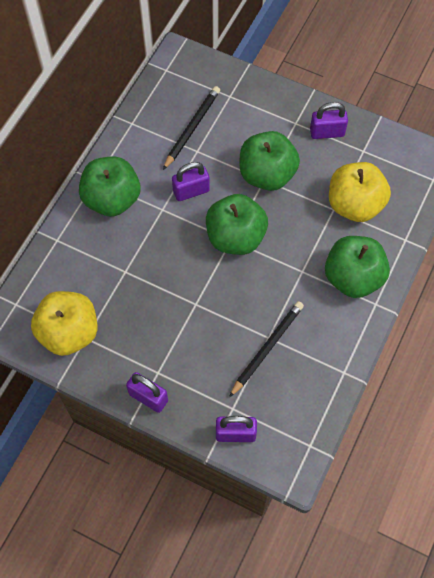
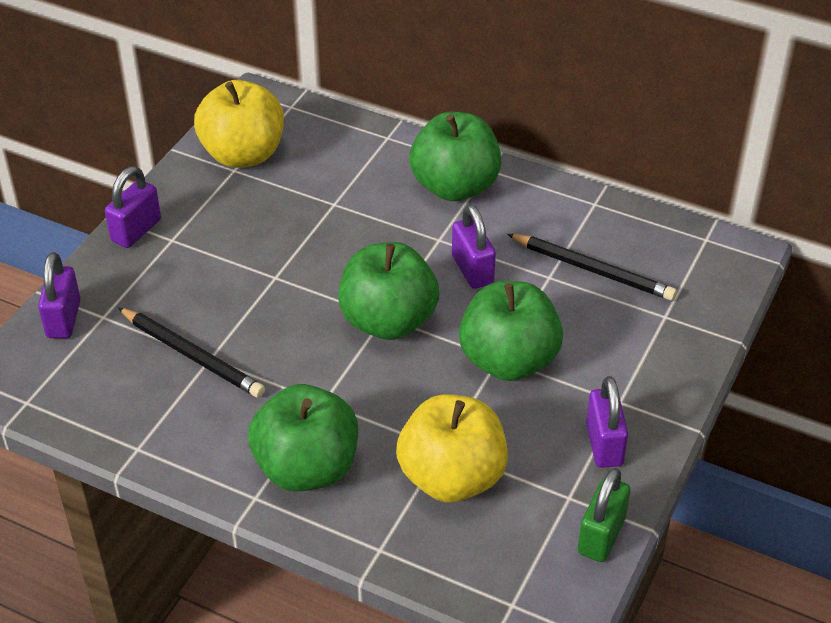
camera: 90 degrees right, 20 degrees down
(387, 138) = (601, 535): none -> green padlock

